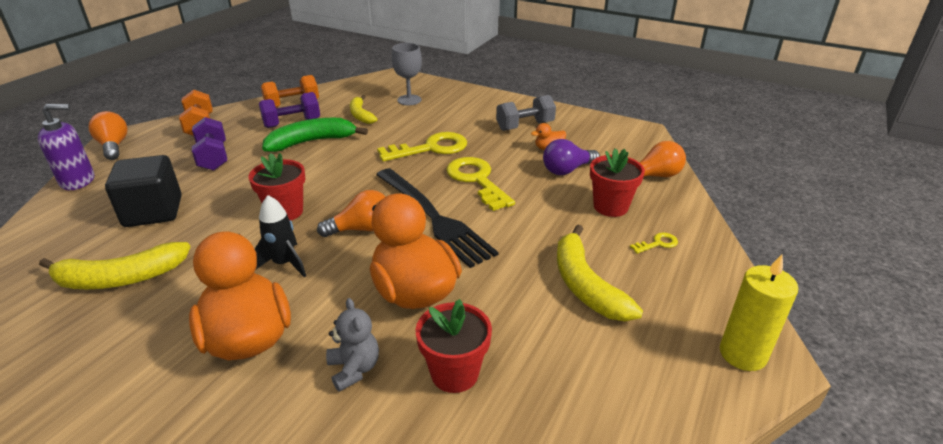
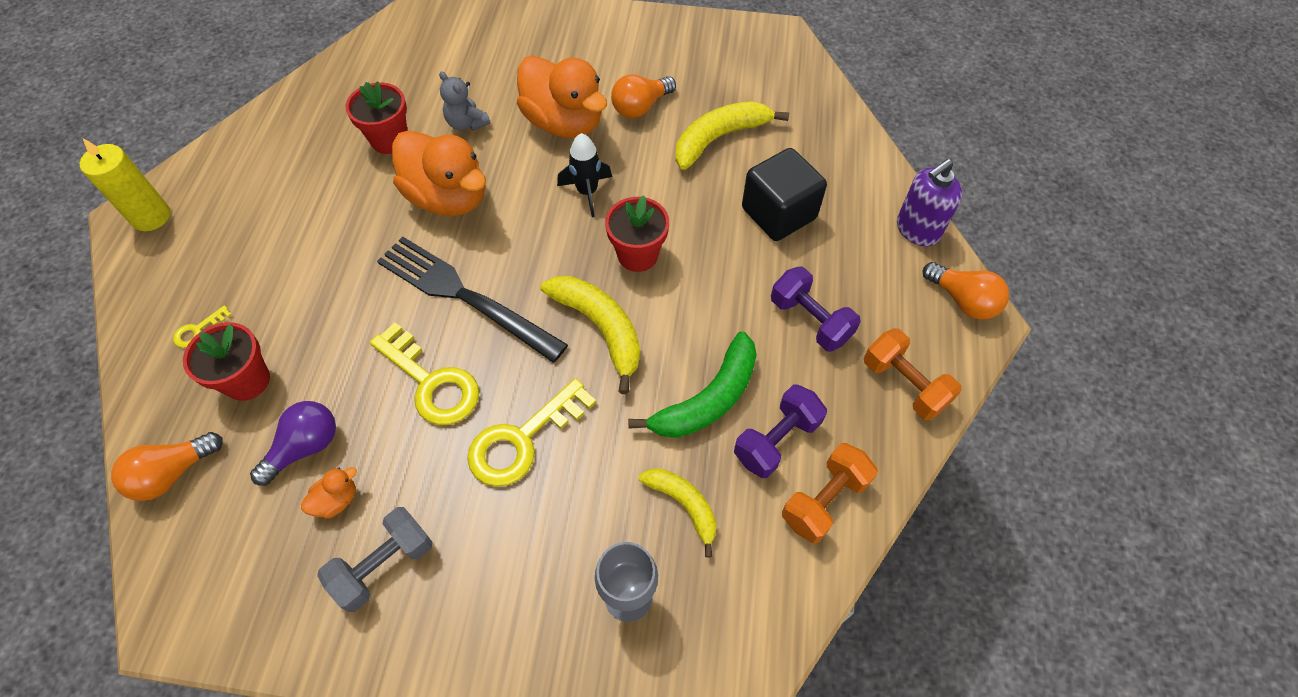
camera: 160 degrees right, 25 degrees up
(362, 229) = (537, 256): orange light bulb -> orange light bulb (640, 107)
(585, 285) = (284, 249): yellow banana -> yellow banana (600, 328)

